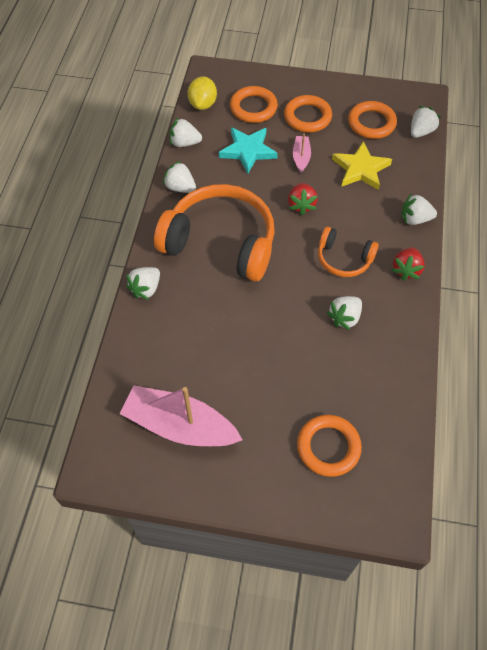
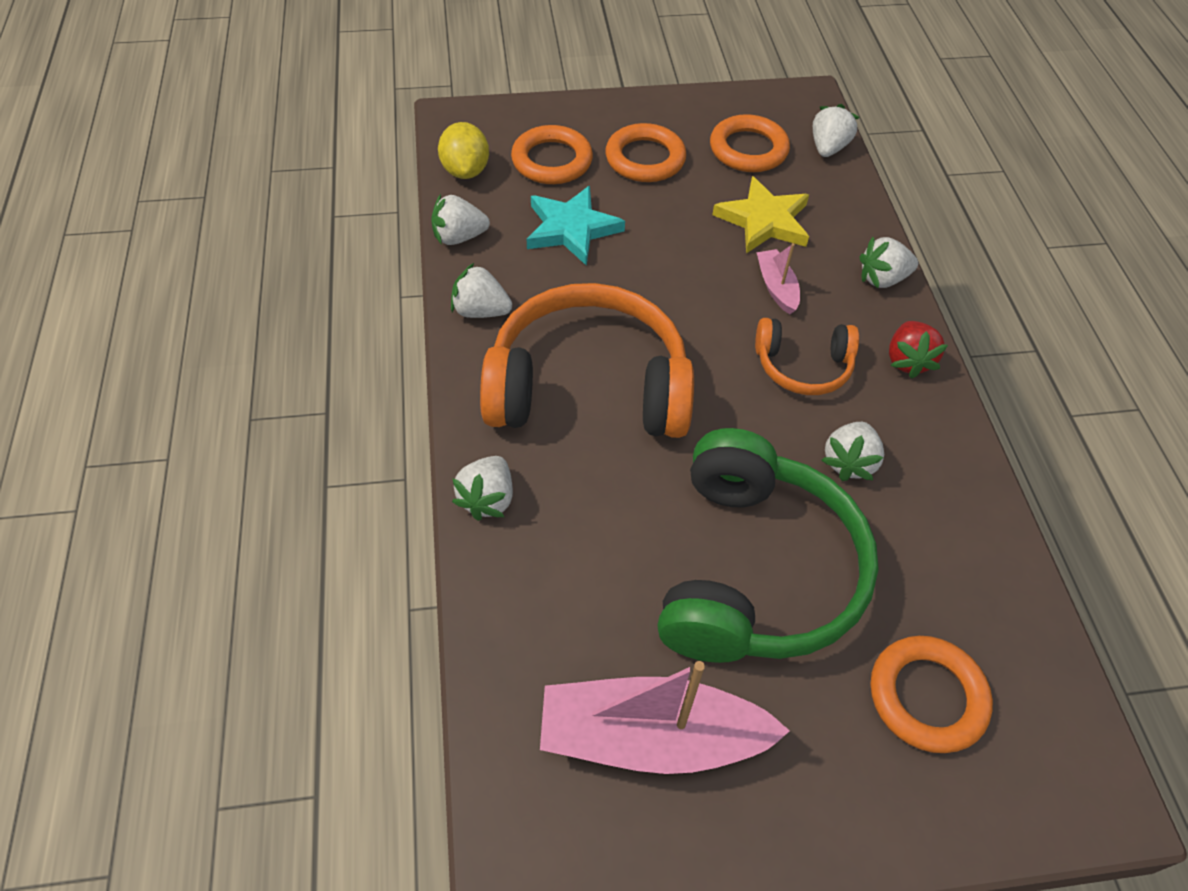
camera: 20 degrees left, 5 degrees down
(268, 361) = (756, 571): none -> green headphones
(301, 157) = (662, 221): pink boat -> pink boat (776, 287)
(301, 205) = (696, 296): red strawberry -> none

